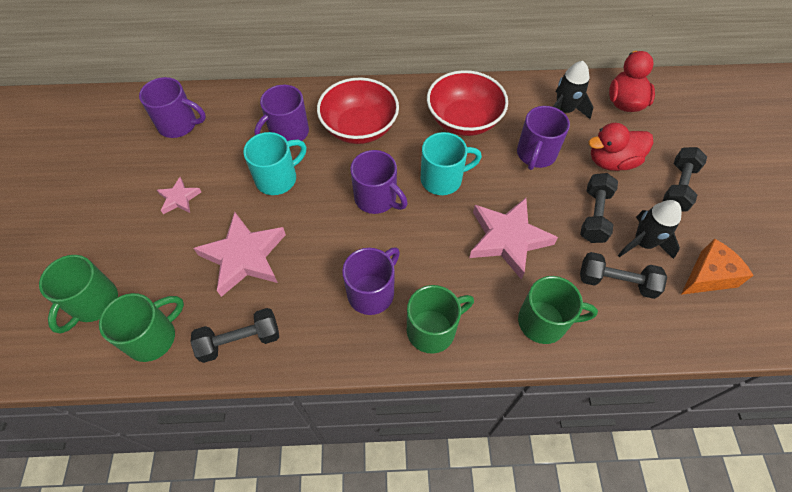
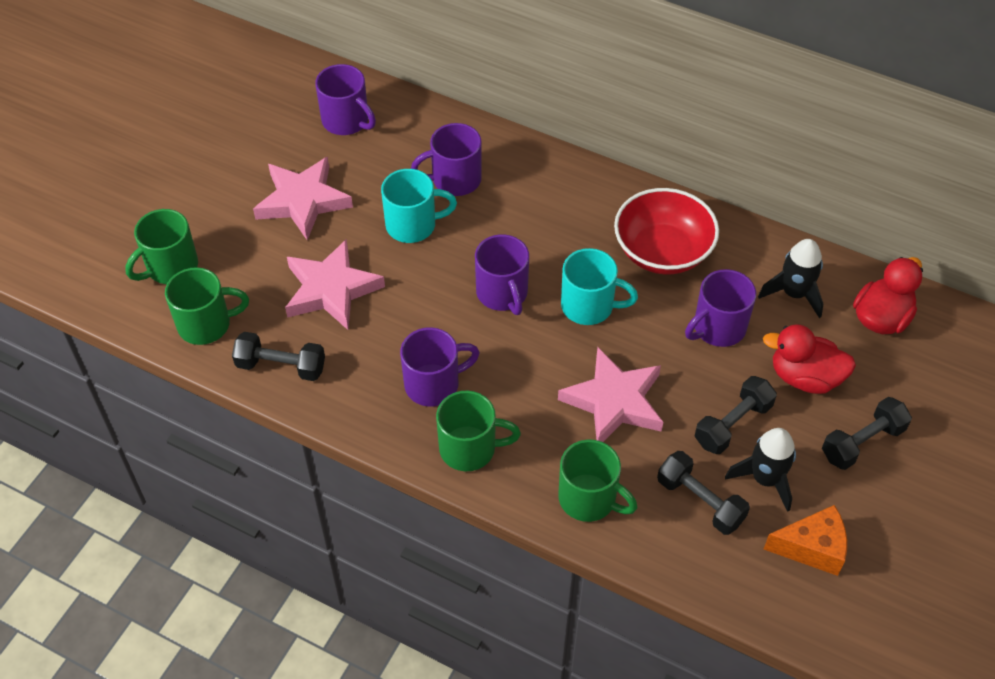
camera: 30 degrees right, 5 degrees down
(179, 198) = (303, 201): pink star -> pink star, size x1.96
(359, 128) = (536, 208): red bowl -> none

